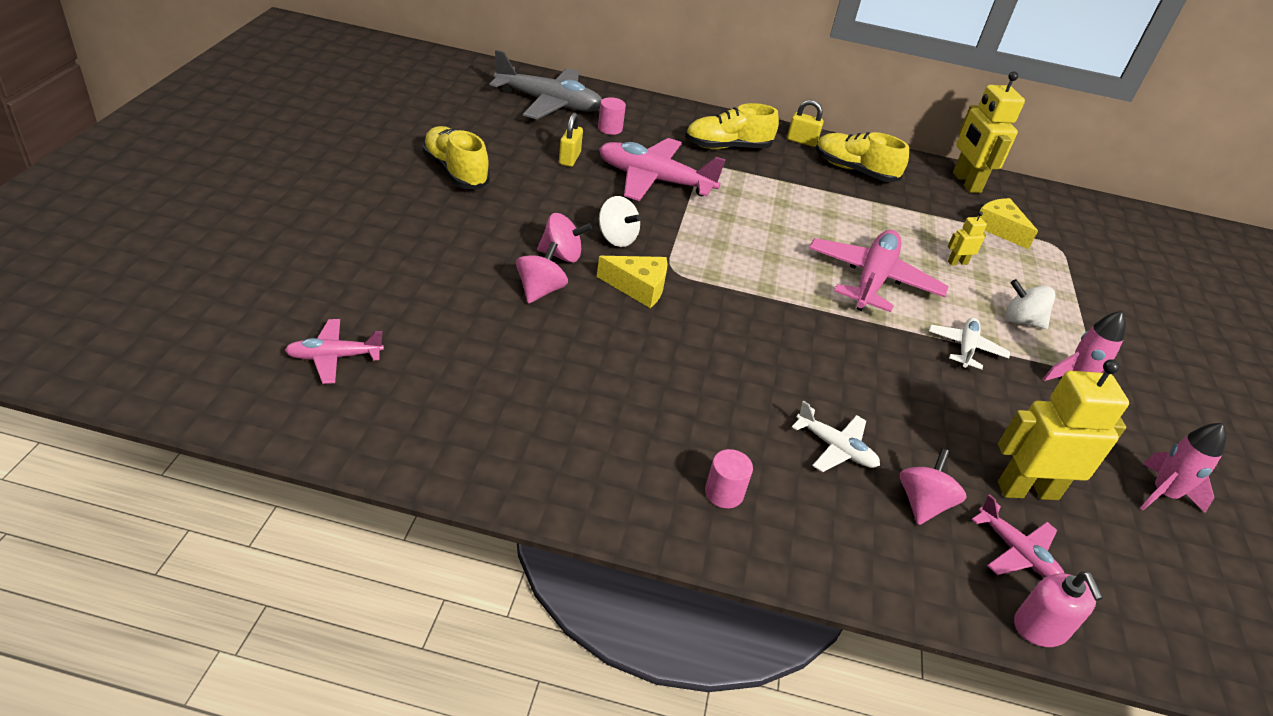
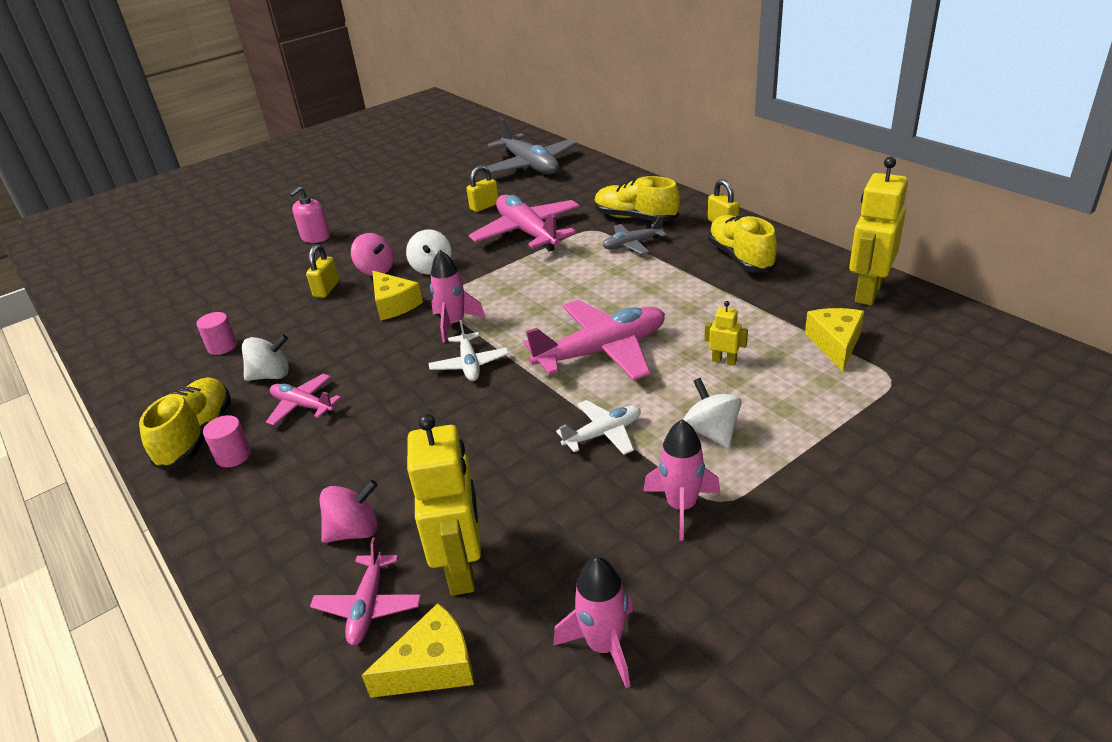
camera: 50 degrees right, 5 degrees down
(334, 357) = (162, 296): pink plane -> pink plane (303, 405)
(455, 172) = (391, 203): yellow shoe -> yellow shoe (197, 435)
(540, 290) = (326, 289): pink spinning top -> yellow padlock
(610, 128) = (551, 189): pink cylinder -> pink cylinder (222, 346)
(630, 401) = (271, 375): none -> white spinning top
(724, 291) = (454, 324): none -> pink rocket
(760, 174) = (632, 244): none -> grey plane
(835, 448) = (355, 462): white plane -> white plane (469, 364)
(1027, 490) = (462, 568): yellow robot -> yellow robot turned 45 degrees clockwise
(1040, 627) = (290, 669): pink soap dispenser -> pink soap dispenser (315, 237)
(1109, 566) = (433, 666): none -> yellow cheese

